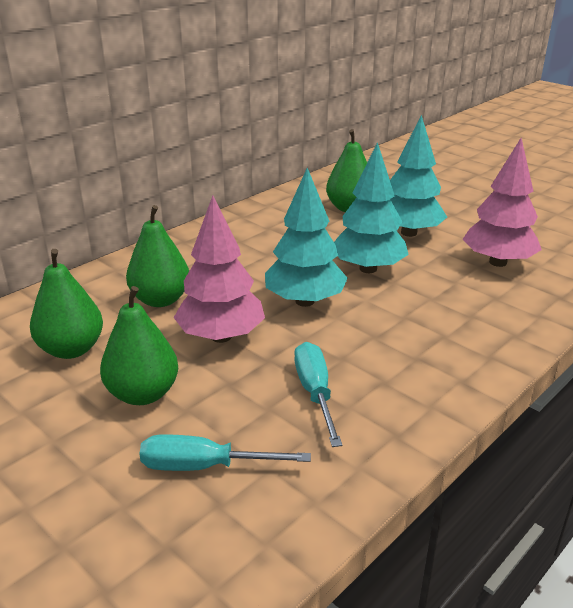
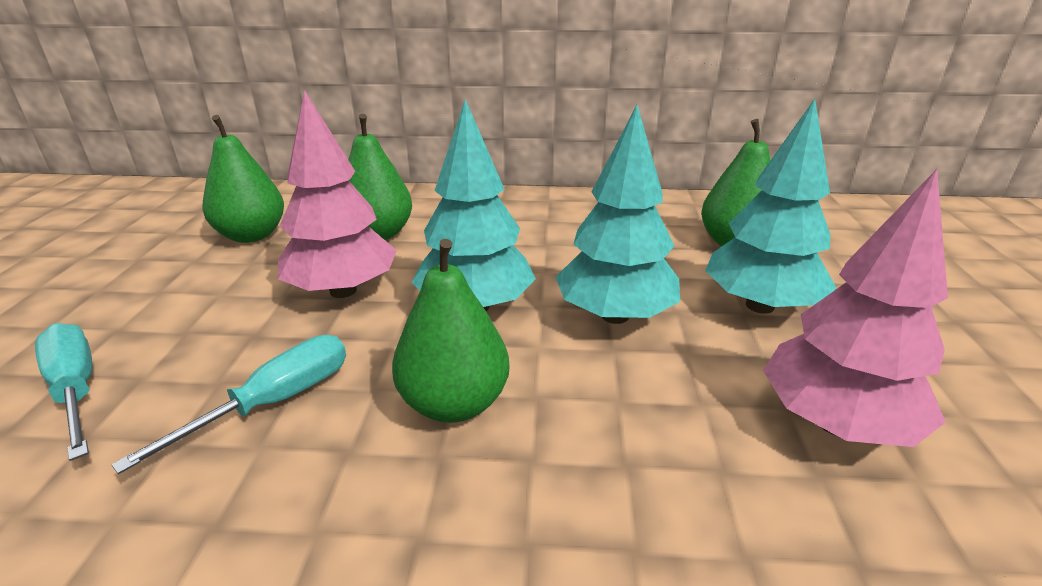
camera: 50 degrees right, 0 degrees up
(143, 394) = (199, 297): green pear -> green pear (454, 403)

